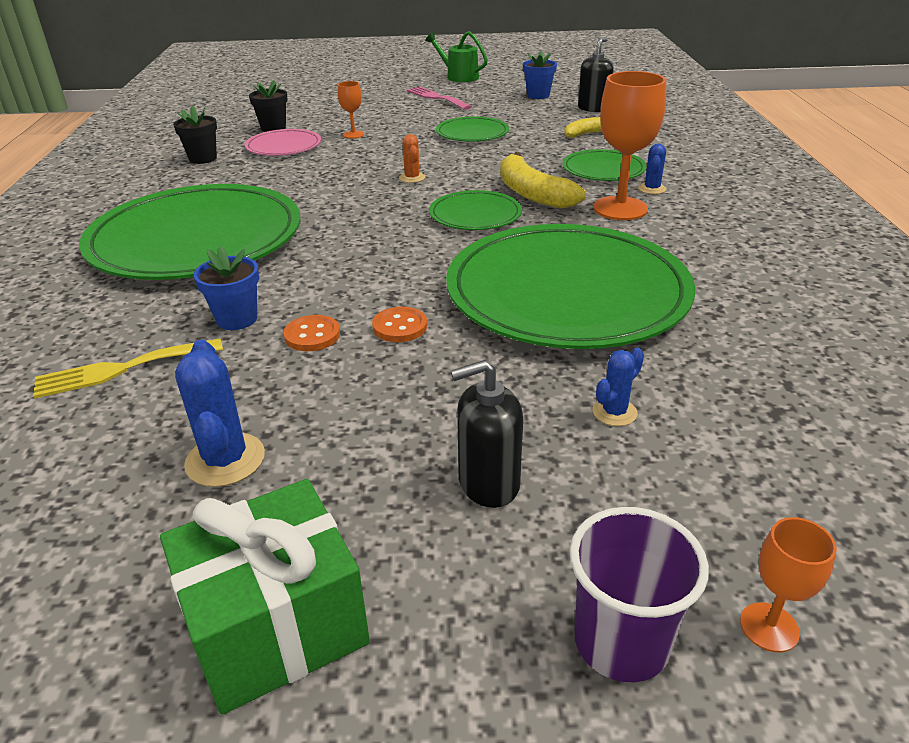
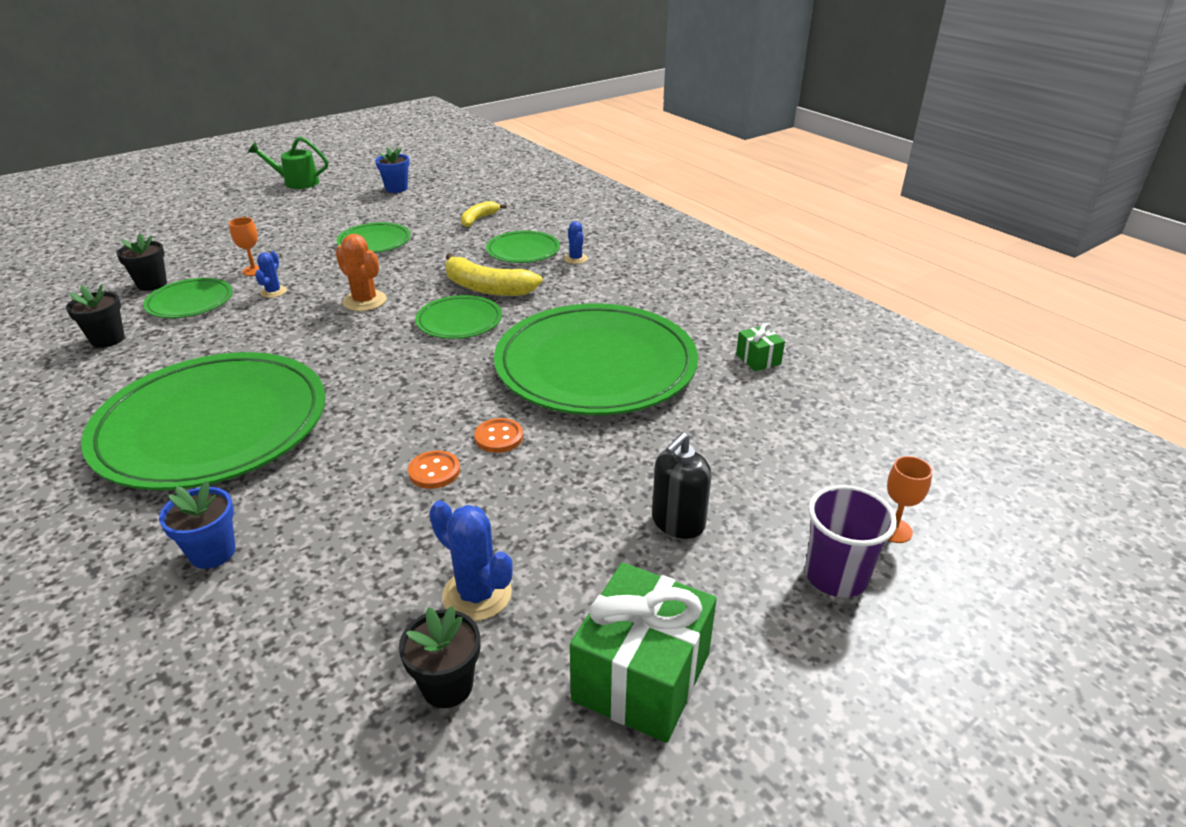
camera: 35 degrees left, 0 degrees up
(111, 529) = (447, 685): none -> black flower pot
(121, 369) = (291, 569): yellow fork -> none
(237, 319) = (349, 483): blue flower pot -> blue flower pot (213, 552)
(284, 146) = (190, 302): pink plate -> green plate
(412, 178) = (365, 301): orange cactus -> orange cactus, size x1.65
(436, 98) = (298, 211): pink fork -> none
(593, 108) = (459, 192): black soap dispenser -> none
(614, 412) = (708, 441): blue cactus -> blue cactus (273, 292)
(620, 208) = (568, 282): orange goblet -> none
(773, 346) = (758, 359): none -> green gift

